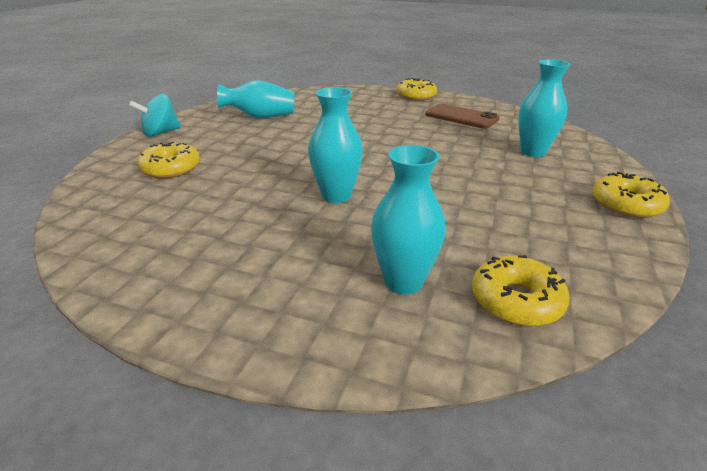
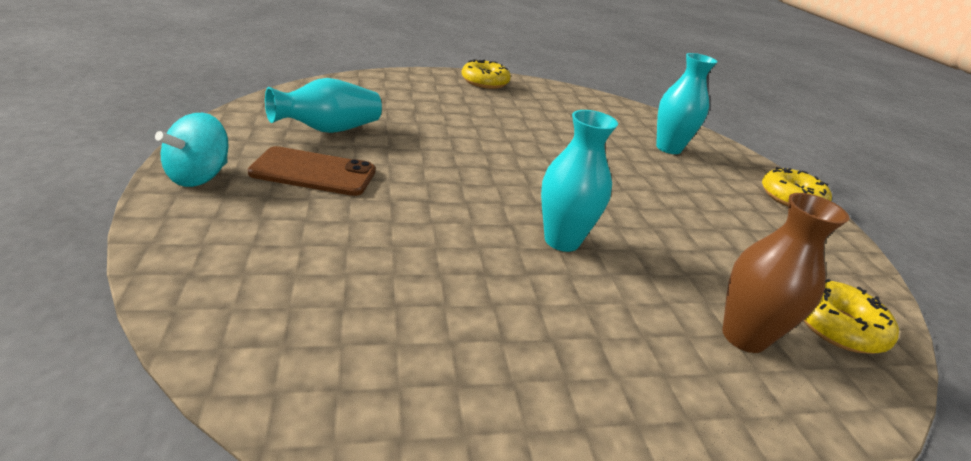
camera: 35 degrees left, 0 degrees up
(171, 168) = (299, 240): yellow donut -> none
(403, 282) = (744, 337): turquoise vase -> brown vase
(461, 117) = (561, 109): brown phone -> brown phone (314, 172)

